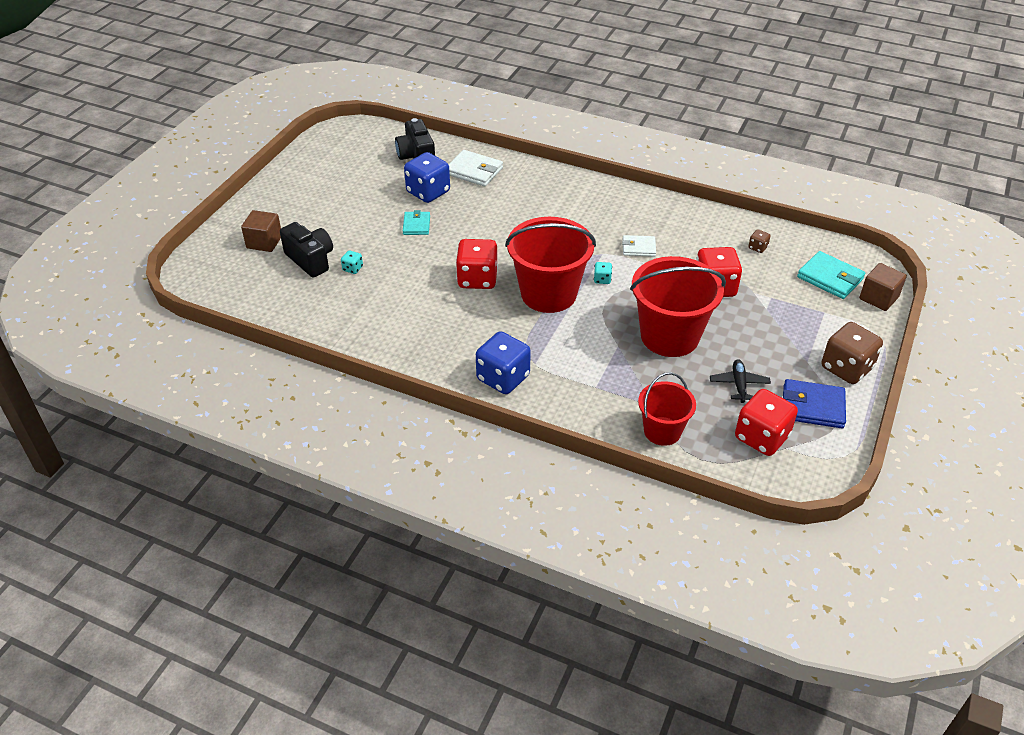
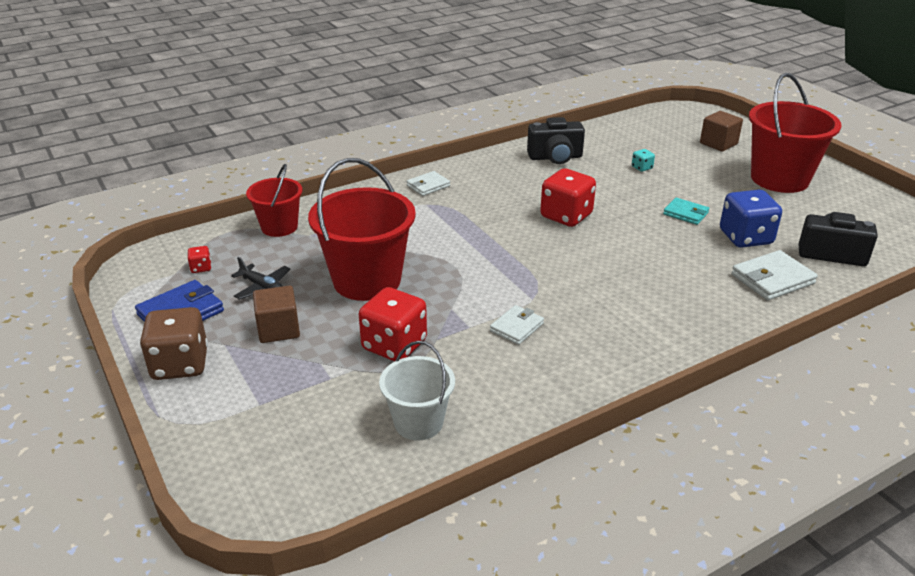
camera: 125 degrees right, 10 degrees down
(310, 260) = (672, 155): black camera -> black camera (555, 157)
(503, 378) = (428, 186): blue dice -> white wallet
(548, 294) = (504, 242): red bucket -> red bucket (779, 179)
(602, 279) = (490, 280): turquoise dice -> none
(757, 247) = (418, 422): brown dice -> white bucket
(761, 437) = (201, 268): red dice -> red dice, size x0.44
(830, 278) = (296, 450): turquoise wallet -> none
(878, 298) = (215, 470): brown cube -> brown cube (278, 329)

